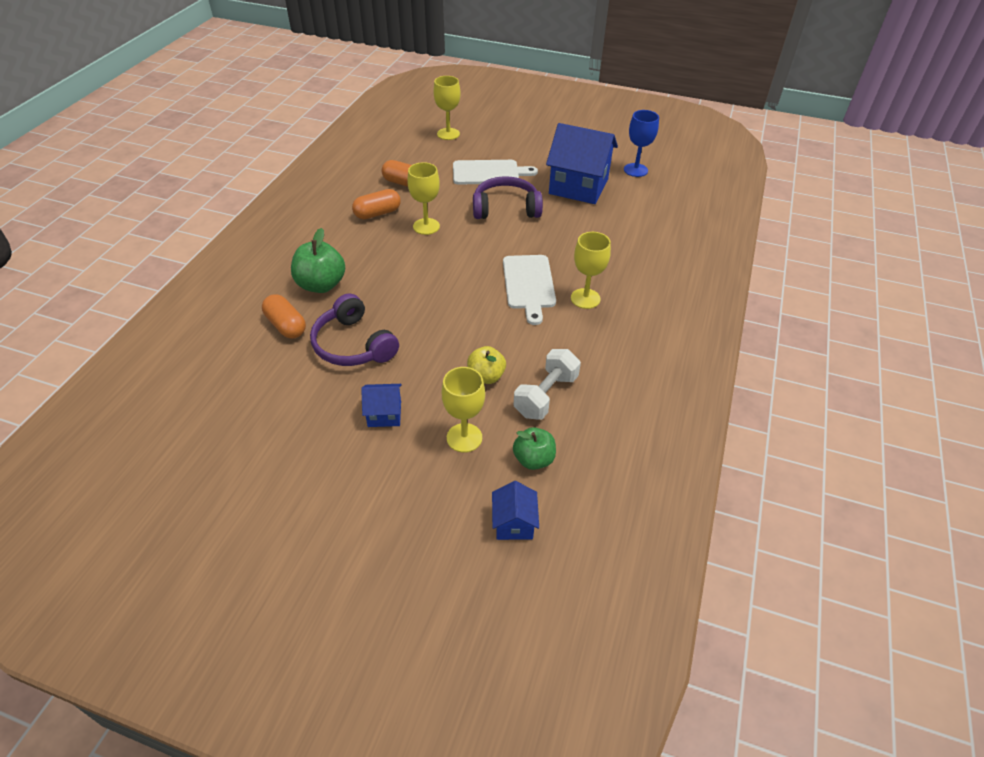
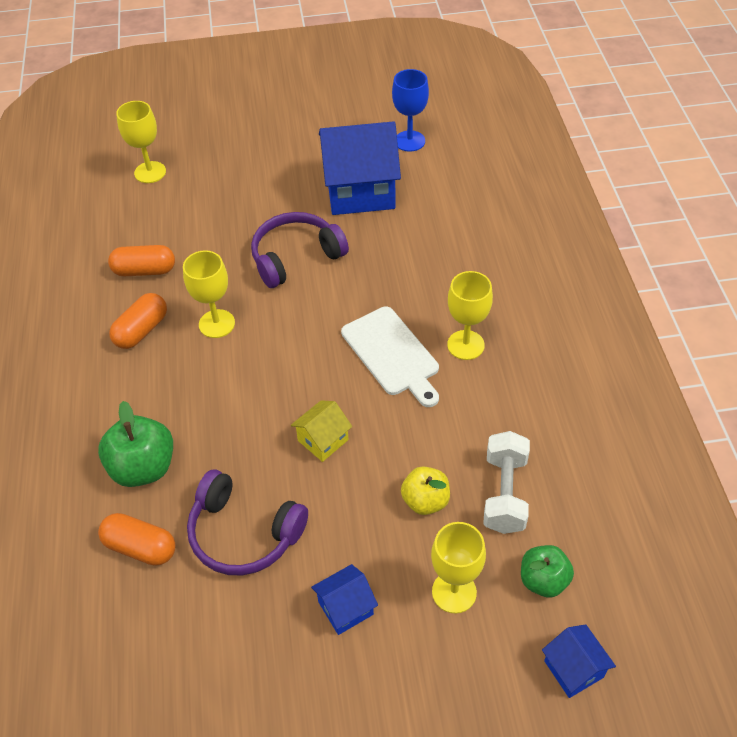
camera: 25 degrees left, 5 degrees up
(444, 315) = (323, 440): none -> yellow house
(489, 173) = (241, 212): white cutting board -> none

